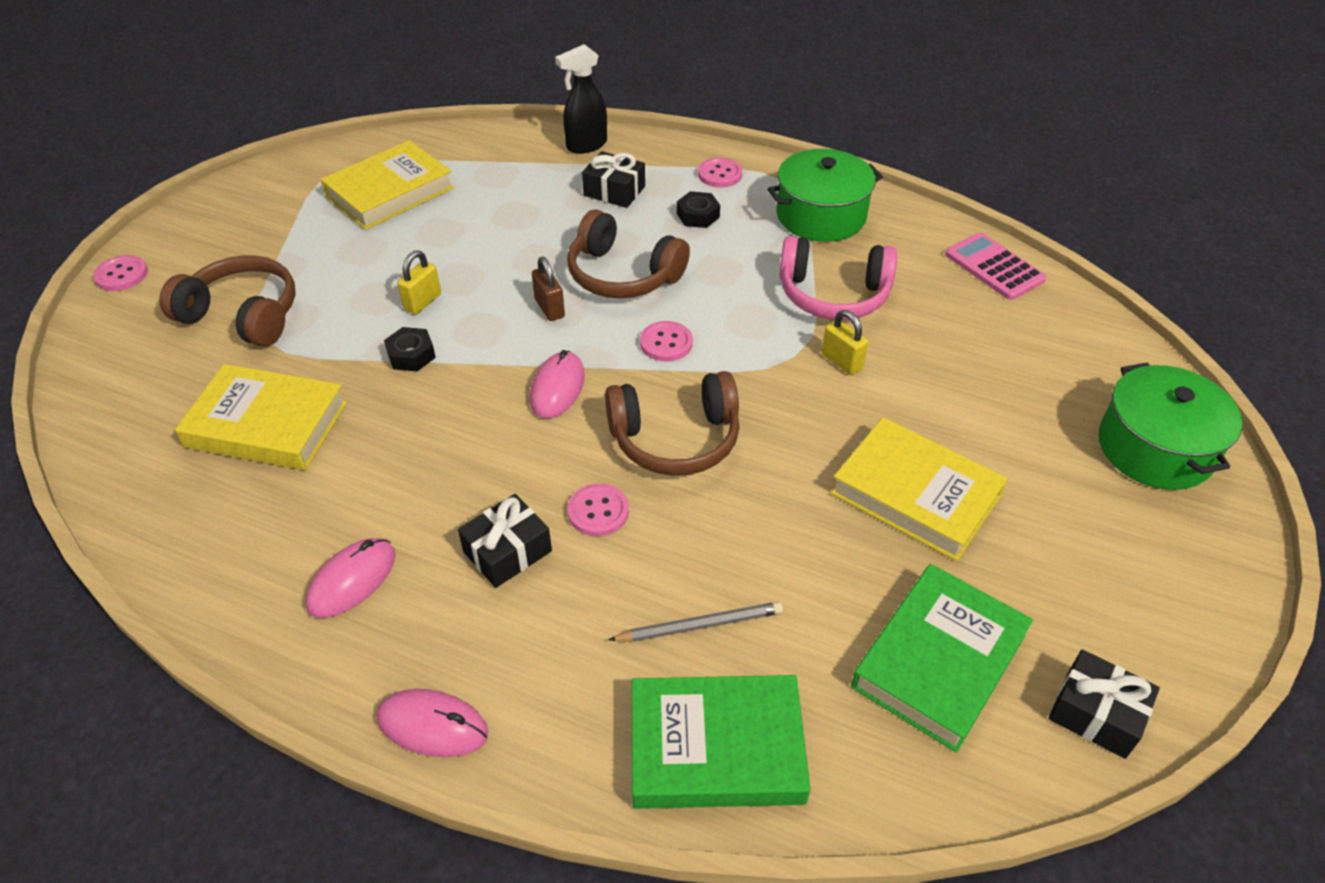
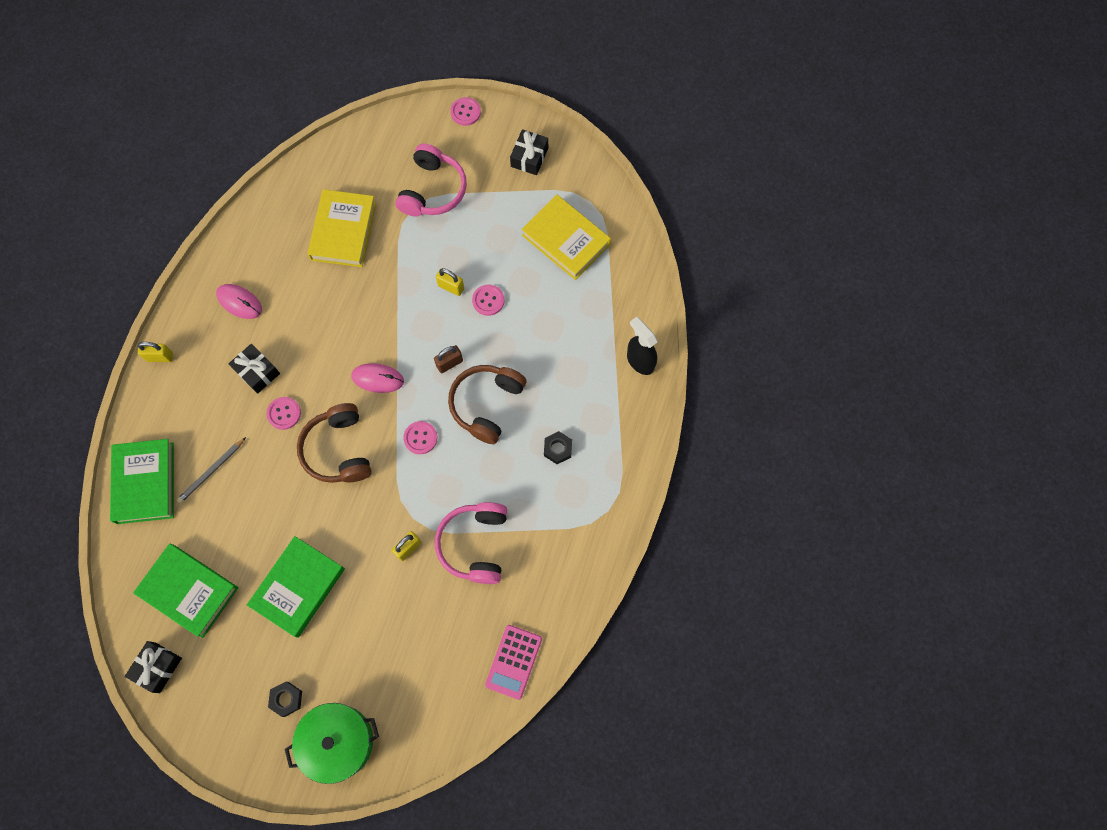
camera: 85 degrees right, 25 degrees up
(243, 315) = (433, 190): brown headphones -> pink headphones
(411, 355) = (402, 292): black nut -> black nut (286, 699)
(432, 725) = (160, 357): pink mouse -> yellow padlock
(614, 191) = (582, 388): black gift -> black gift (529, 157)
(700, 625) = (211, 471): grey pencil -> grey pencil turned 60 degrees clockwise
(720, 174) = (611, 462): pink button -> pink button (488, 300)
(821, 215) = (565, 537): green pot -> none
(915, 494) = (298, 587): yellow book -> green book
(994, 267) = (513, 662): pink calculator -> pink calculator turned 150 degrees clockwise

